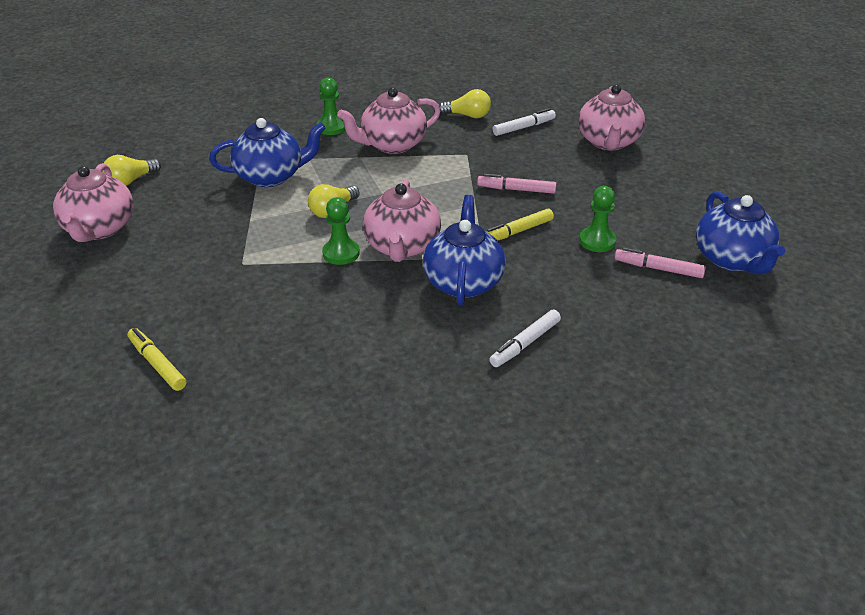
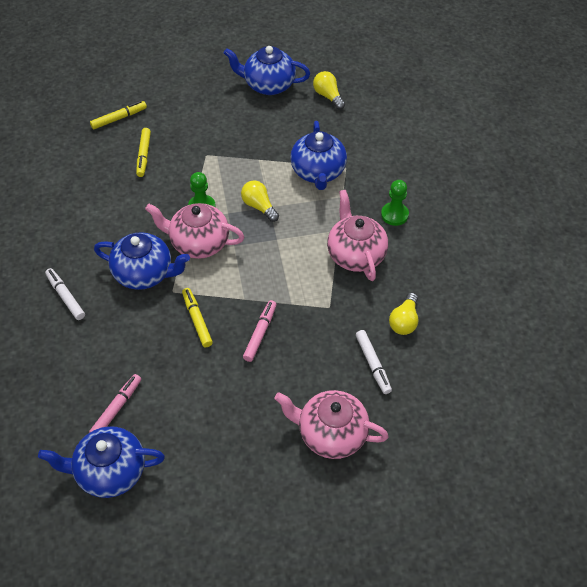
camera: 100 degrees right, 15 degrees up
(99, 229) = (268, 85): pink teapot -> blue teapot
(244, 321) = (144, 155): none -> yellow marker
(597, 241) = (167, 374): green pawn -> none

